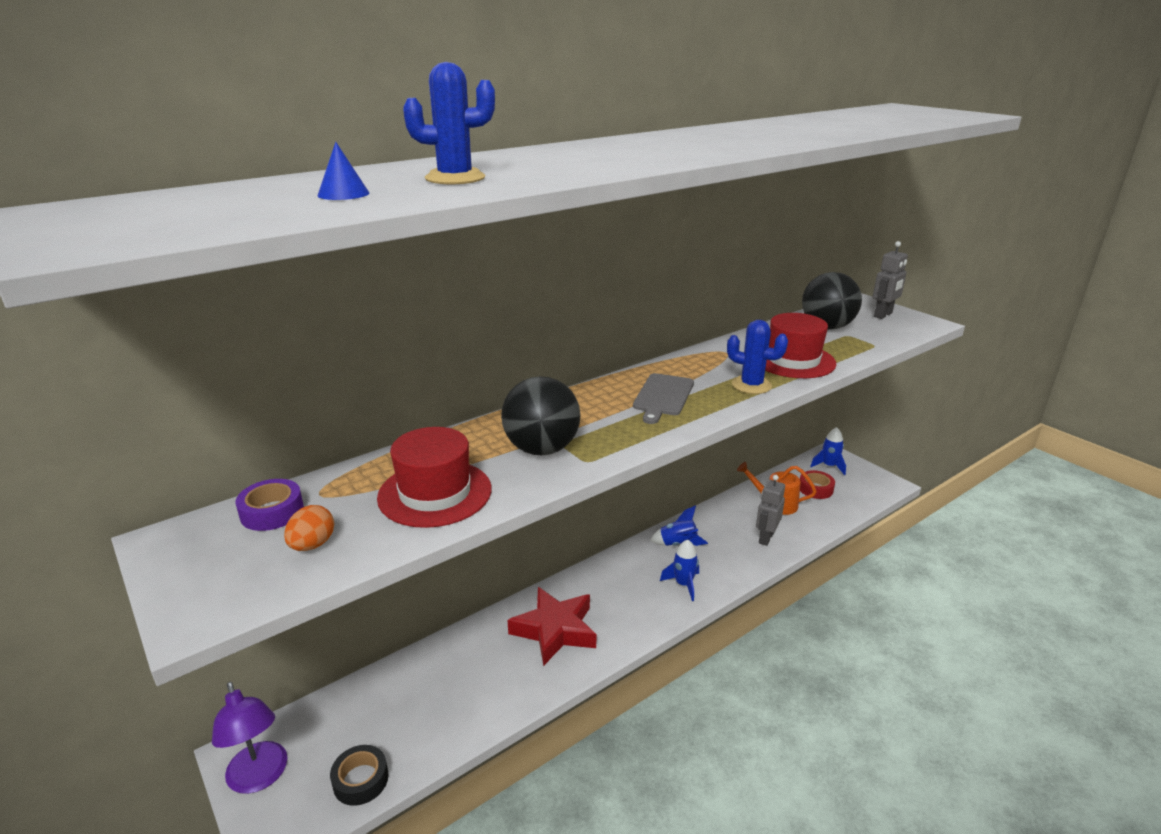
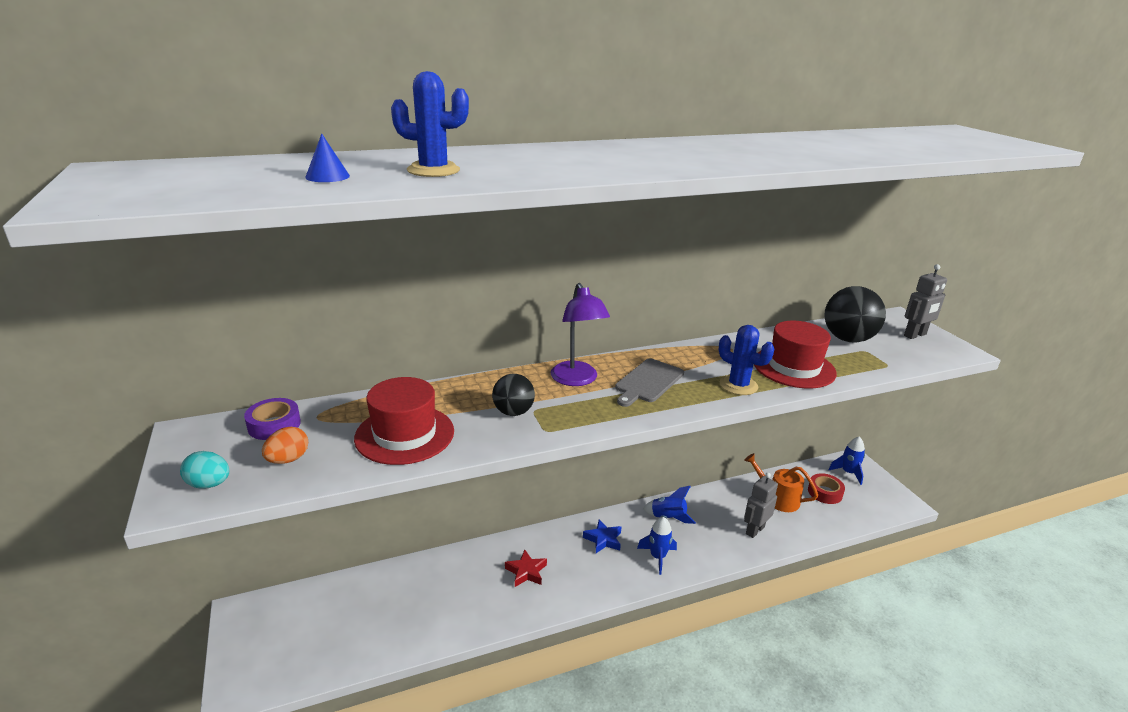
camera: 15 degrees right, 0 degrees up
(229, 591) = (209, 484): none -> turquoise egg
(260, 777) = (248, 636): purple lamp -> purple lamp (577, 380)
(360, 780) = (320, 660): black tape -> none
(541, 449) = (513, 412): black ball -> black ball, size x0.61
(555, 630) = (526, 572): red star -> red star, size x0.53
(622, 579) = (603, 539): none -> blue star

